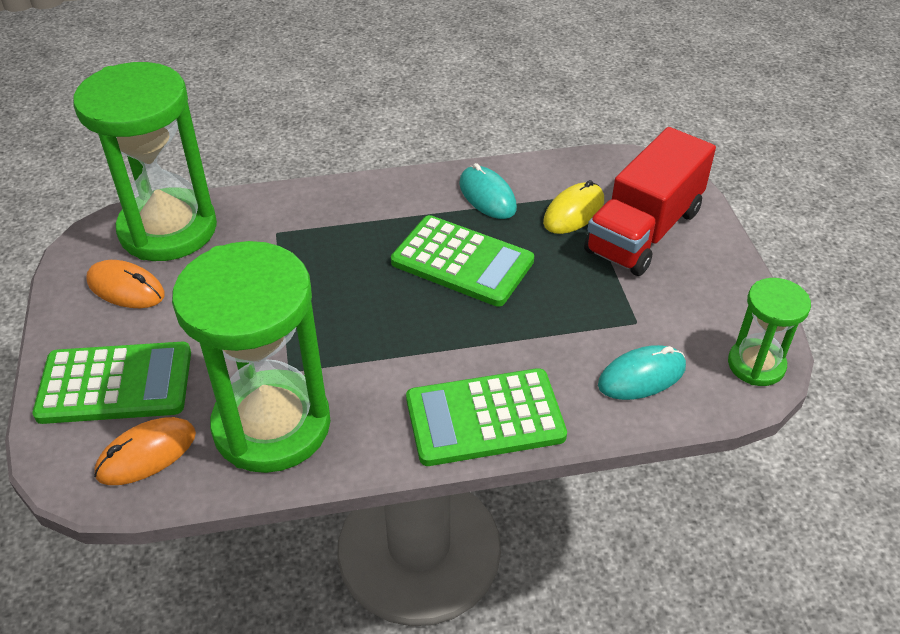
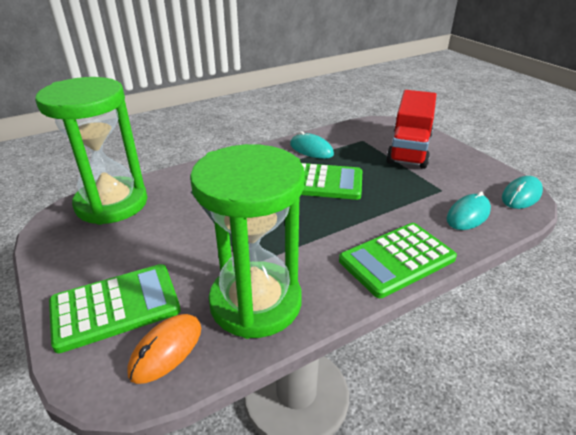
camera: 20 degrees left, 10 degrees down
(126, 288) = (95, 243): orange mouse -> none
(574, 212) = (365, 148): yellow mouse -> none
(756, 365) = (521, 195): green hourglass -> turquoise mouse

